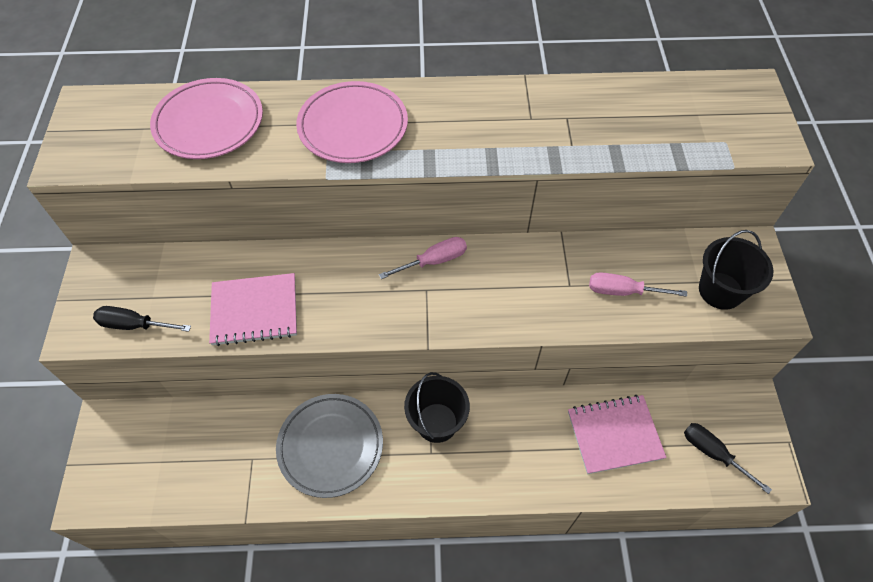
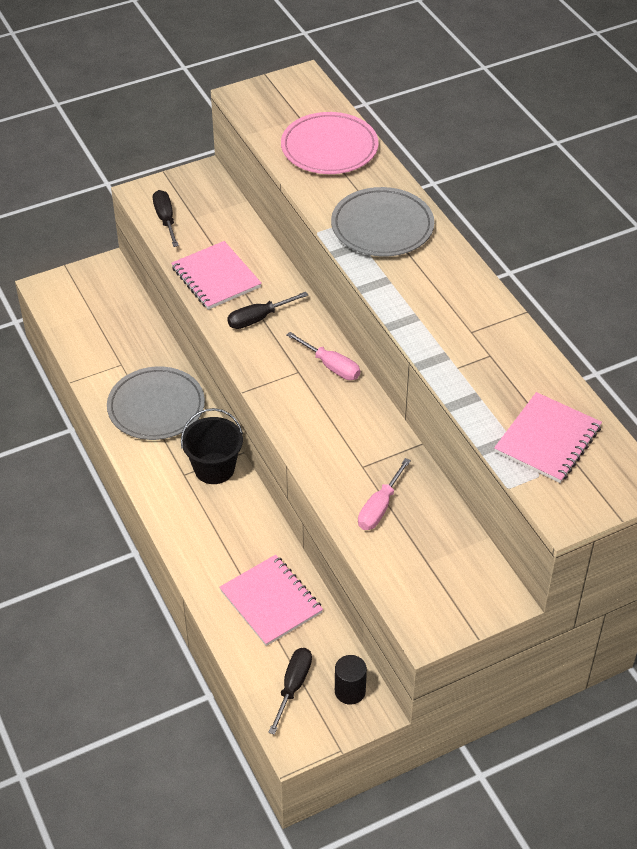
camera: 65 degrees right, 10 degrees down
(336, 295) = (259, 318): none -> black screwdriver
(353, 126) = (382, 227): pink plate -> grey plate
(623, 291) = (380, 507): pink screwdriver -> pink screwdriver turned 135 degrees counterclockwise
(686, 120) = (547, 440): none -> pink notebook
(720, 290) = (427, 582): black bucket -> none
(730, 410) = (350, 691): none -> black cylinder

